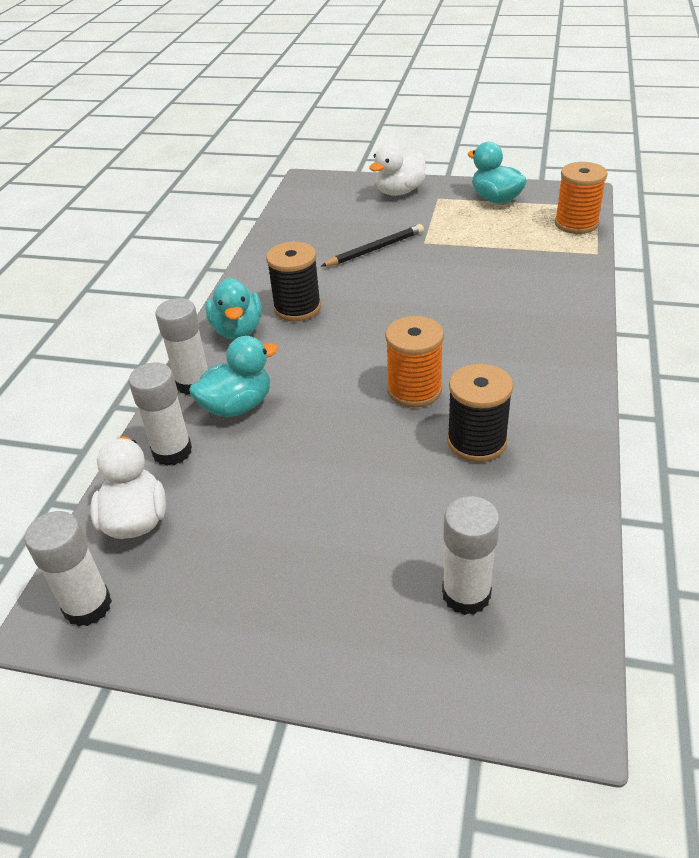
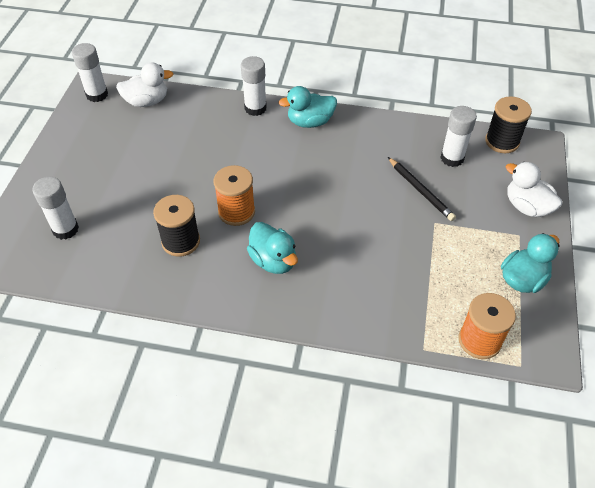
camera: 85 degrees right, 10 degrees up
(172, 451) = (195, 107): white glue stick -> white glue stick (452, 158)
(237, 406) = (231, 129): turquoise duck -> turquoise duck (273, 261)
(297, 308) = (335, 149): black spool -> black spool (502, 141)

